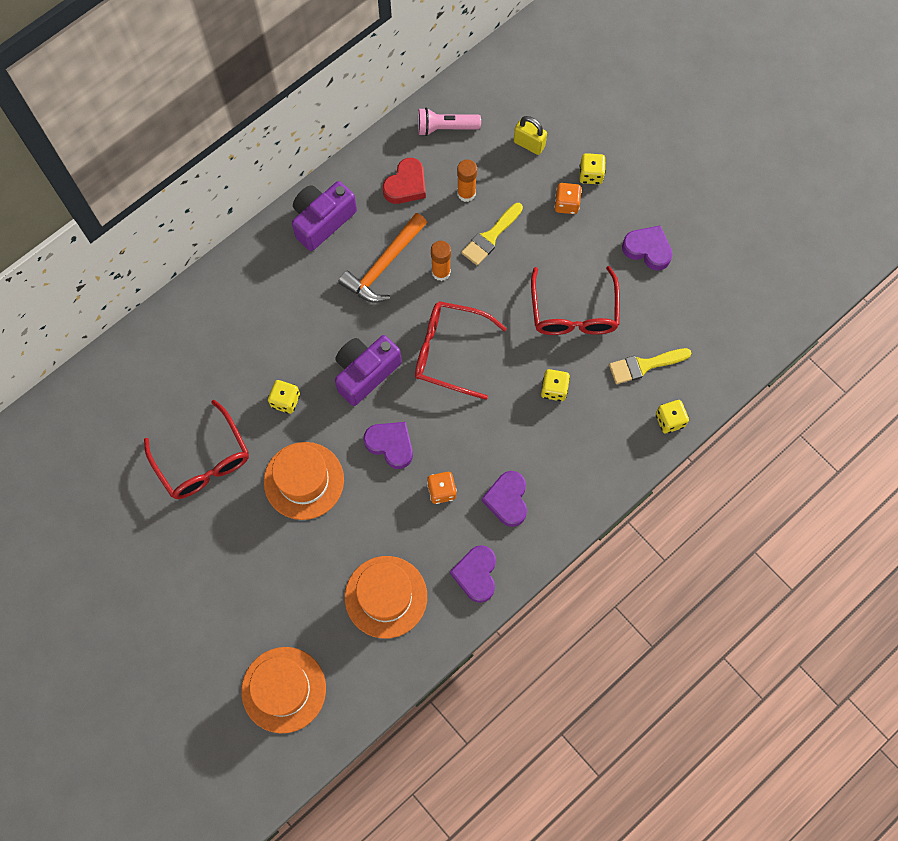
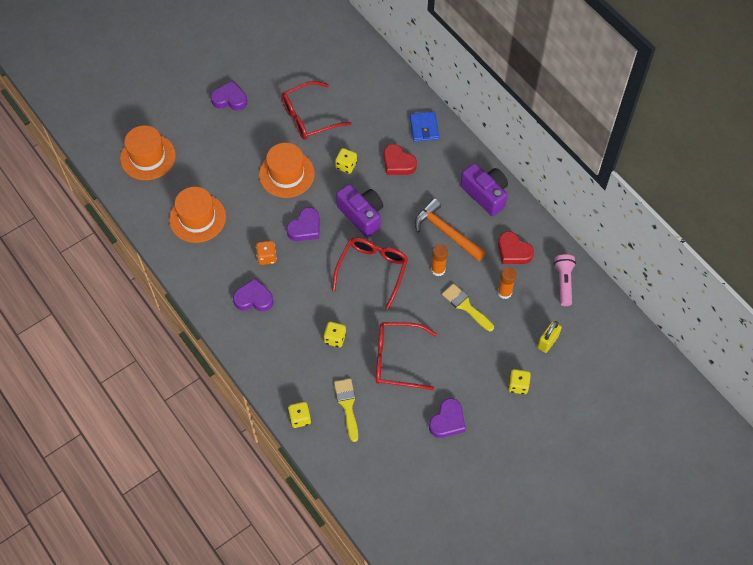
camera: 95 degrees right, 10 degrees down
(217, 303) = (424, 128): none -> blue wallet
(278, 333) = (398, 163): none -> red heart
(476, 574) = (203, 274): purple heart -> purple heart (230, 99)
(566, 204) = (492, 364): orange dice -> none

